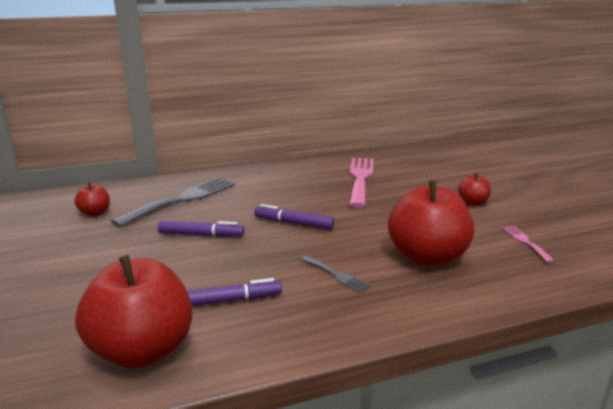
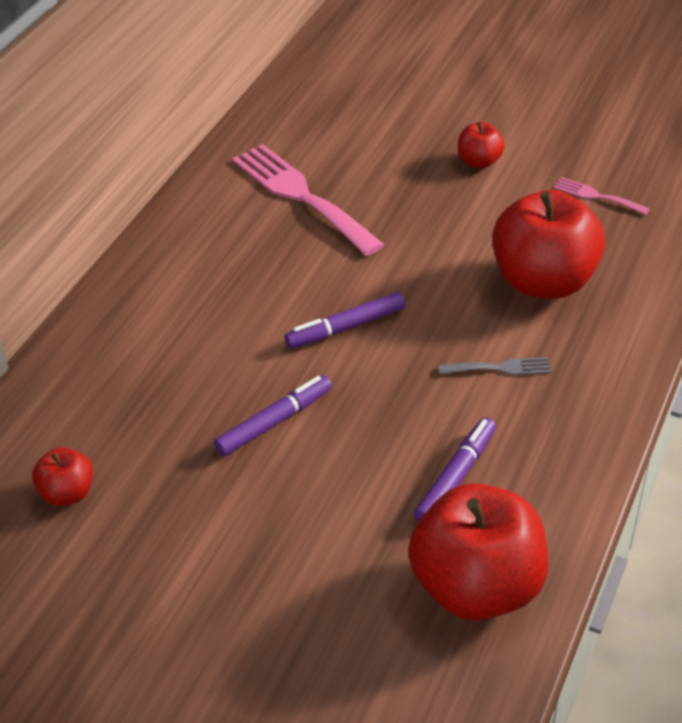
camera: 45 degrees left, 20 degrees up
(182, 199) = (140, 387): grey fork -> none

